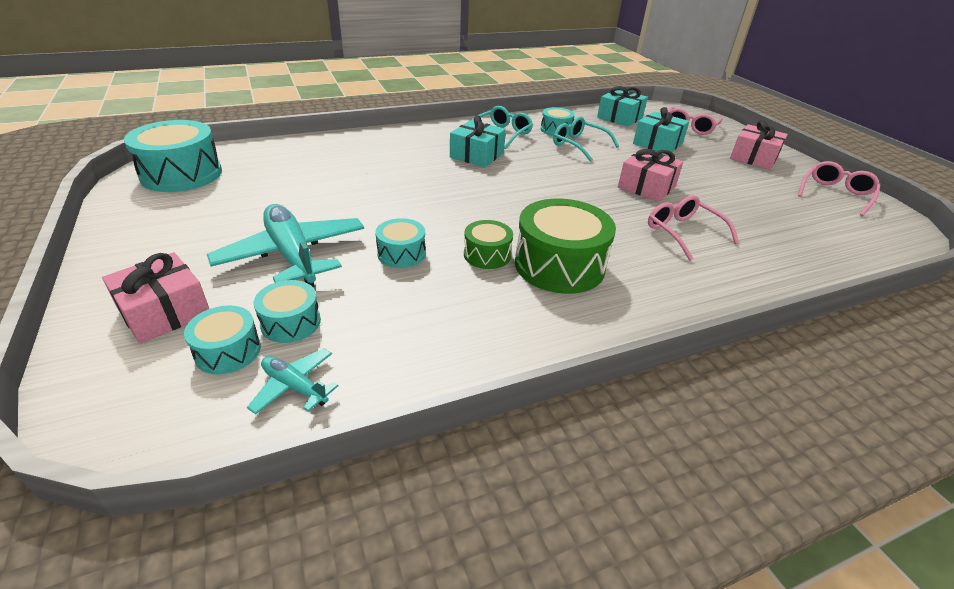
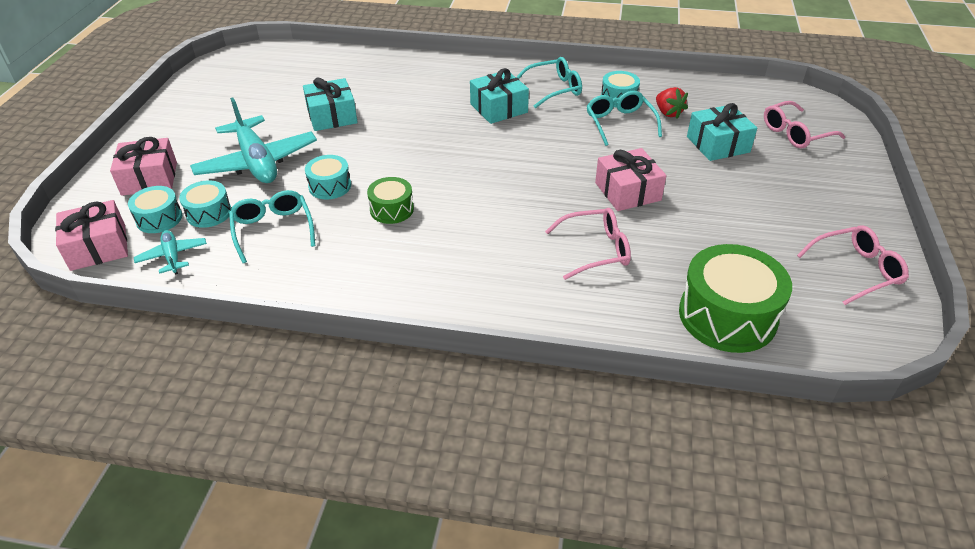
camera: 35 degrees right, 5 degrees up
(182, 174) = (248, 67): turquoise drum -> none
(293, 255) = (257, 162): turquoise plane -> turquoise plane turned 150 degrees clockwise
(389, 313) = (273, 229): none -> turquoise glasses
(559, 265) = (438, 239): green drum -> green drum (727, 316)
(601, 132) = (668, 113): none -> red strawberry
(619, 118) = (719, 99): turquoise gift -> turquoise gift (332, 116)
(683, 232) = (596, 250): pink glasses -> pink glasses turned 75 degrees clockwise
(753, 158) = (819, 195): pink gift -> pink gift (98, 247)

